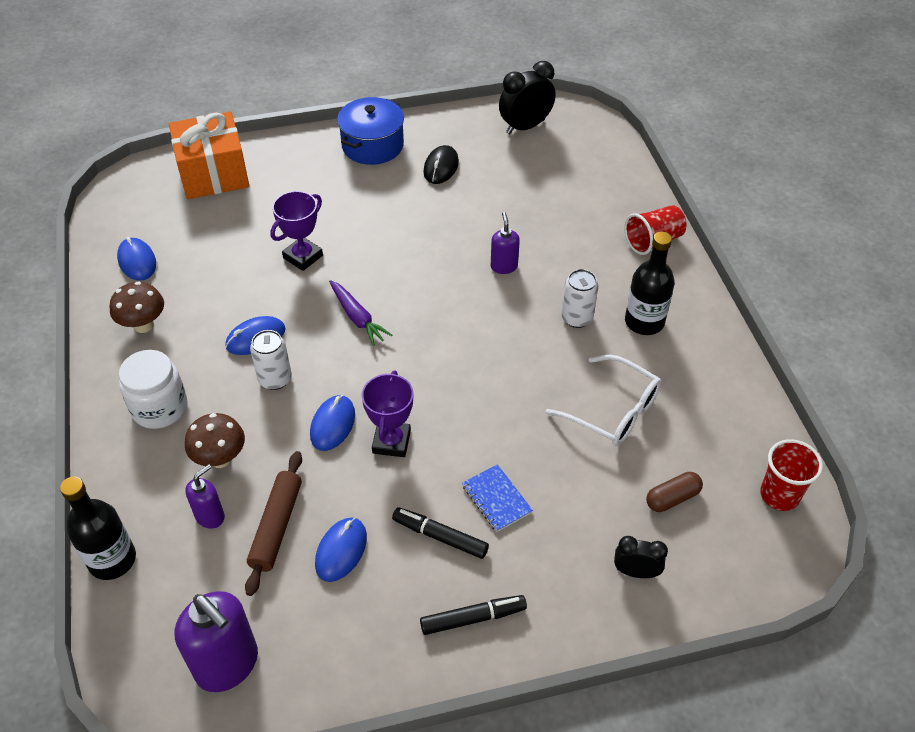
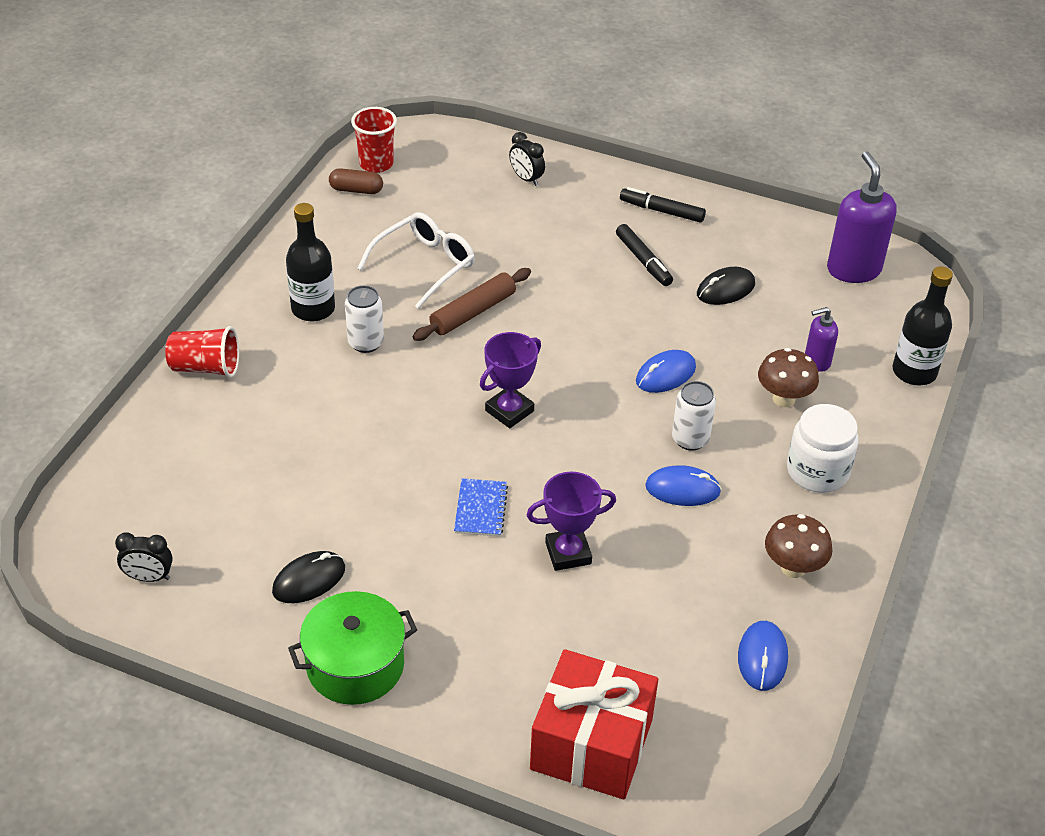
camera: 145 degrees left, 5 degrees down
(213, 174) = (591, 744): orange gift -> red gift
(276, 526) = (766, 328): brown rolling pin -> brown rolling pin (473, 312)
(341, 550) = (725, 289): blue mouse -> black mouse
(357, 318) = (566, 454): purple carrot -> none
(372, 145) = (355, 665): blue pot -> green pot
(391, 442) = (626, 336): purple trophy -> purple trophy (509, 411)
(496, 499) = (579, 260): blue notebook -> blue notebook (481, 509)
(504, 266) = (374, 424): purple soap dispenser -> none
(525, 127) = (149, 577): black clock -> black clock, size x0.60
(613, 411) = (425, 265): white glasses -> white glasses turned 60 degrees clockwise
(672, 498) = (451, 198): brown capsule -> brown capsule (356, 190)

